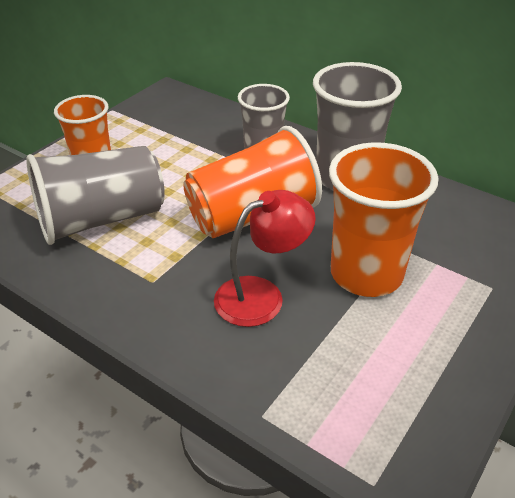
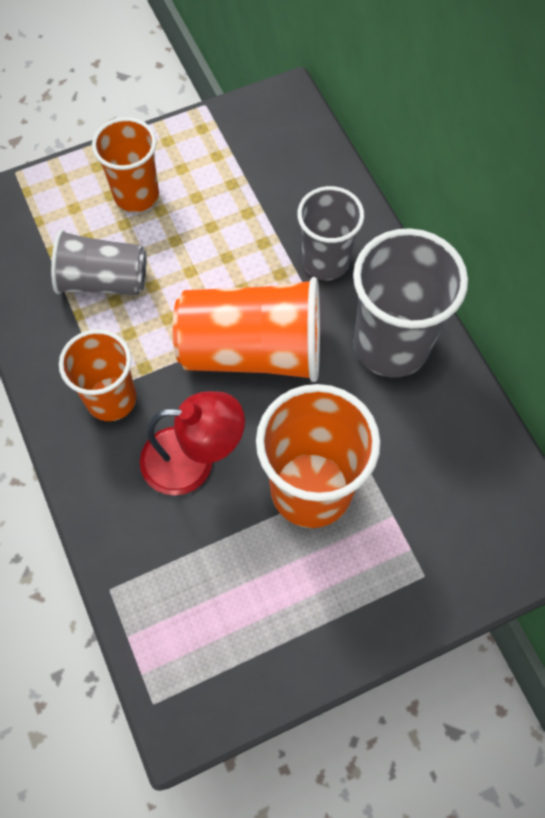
camera: 30 degrees right, 25 degrees up
(101, 219) = (104, 280): grey cup -> grey cup, size x0.65
(162, 285) = (111, 399): none -> orange cup

